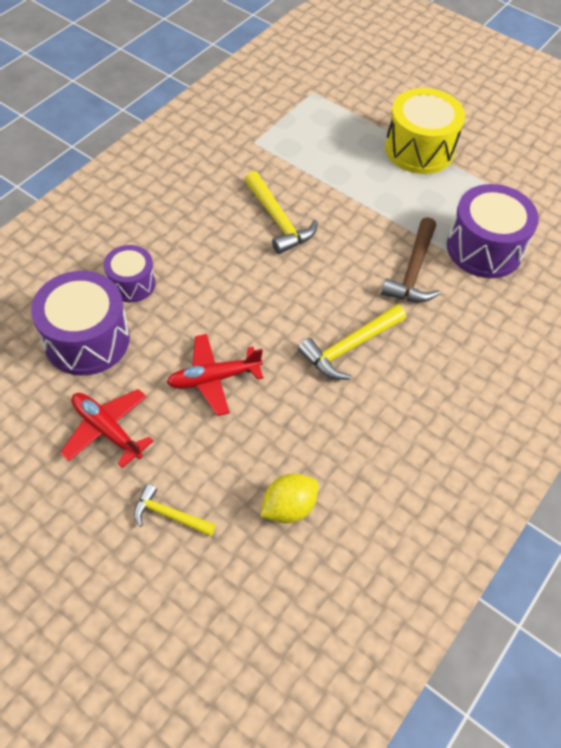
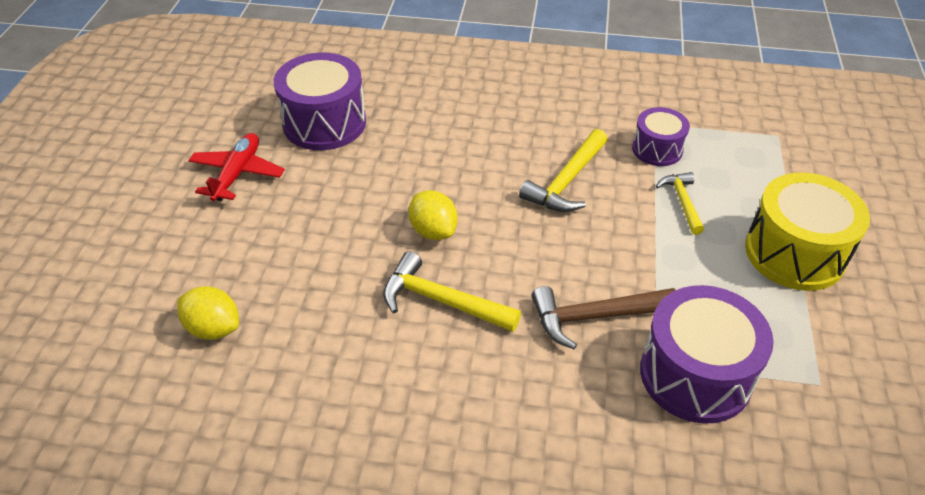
camera: 65 degrees right, 10 degrees down
(131, 283) = (405, 122): purple drum -> purple drum (657, 149)
(169, 515) = (168, 247): yellow hammer -> yellow hammer (682, 202)
(214, 378) = (333, 216): red plane -> none
(275, 321) = (433, 231): none -> yellow lemon

